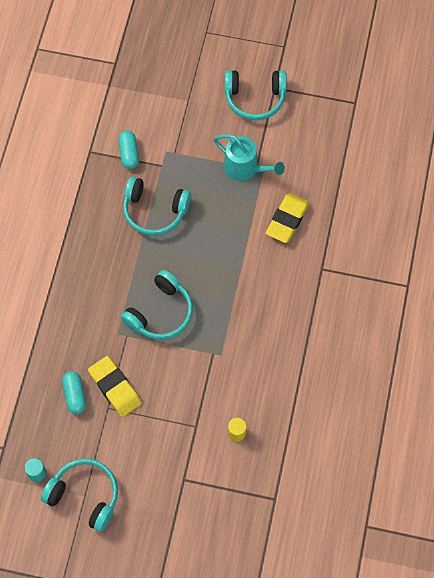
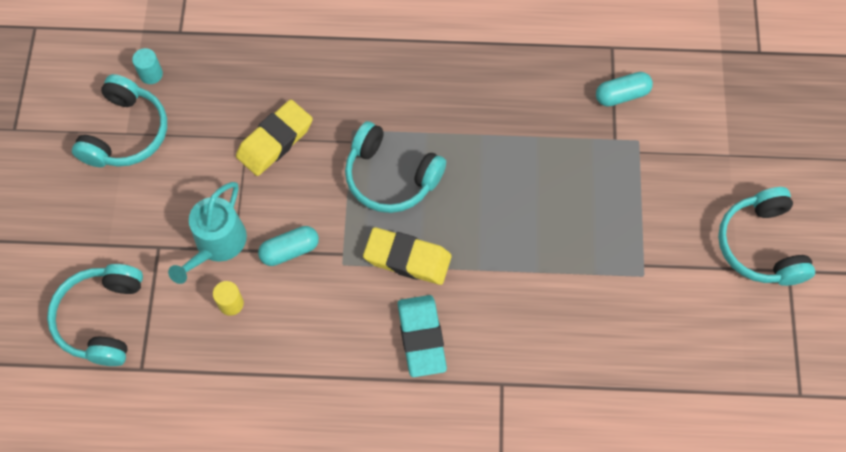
camera: 80 degrees right, 0 degrees up
(75, 395) = (259, 96): turquoise capsule -> turquoise capsule (289, 250)
(154, 211) = (541, 142): turquoise headphones -> turquoise headphones (101, 318)
(245, 168) = (640, 250): turquoise watering can -> turquoise watering can (217, 244)
(282, 312) = (421, 337): none -> turquoise eraser
(287, 220) = (570, 322): yellow eraser -> yellow eraser (407, 259)

